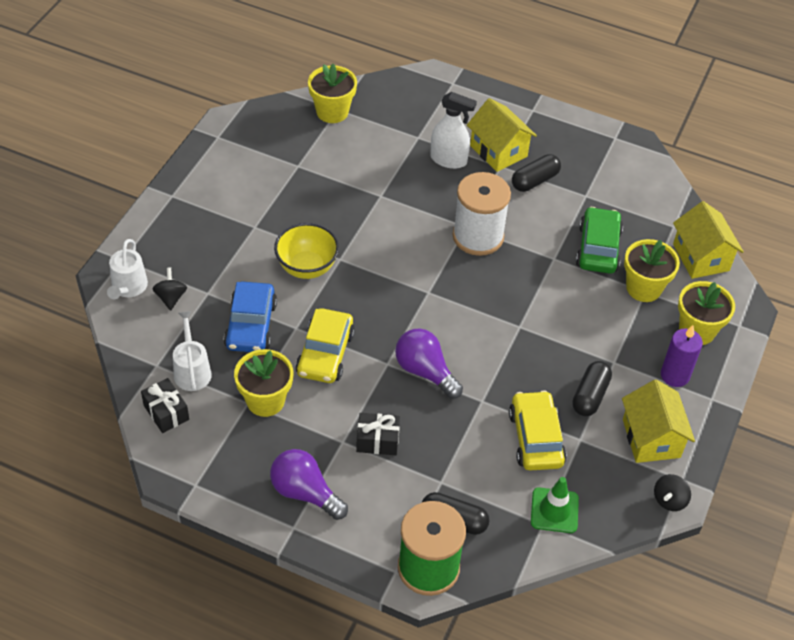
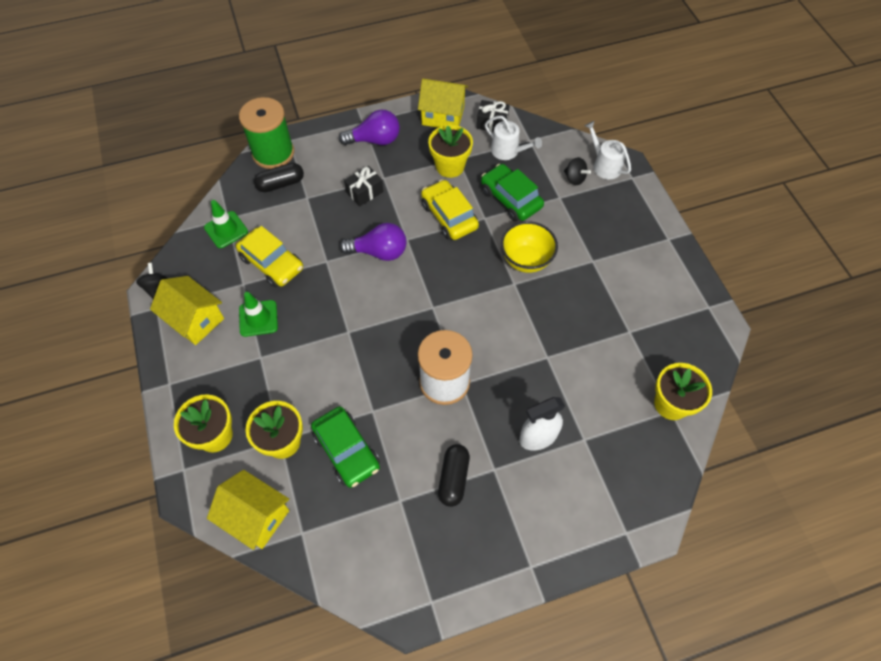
camera: 140 degrees right, 10 degrees up
(251, 325) = (511, 198): blue car -> green car
(498, 151) = (511, 484): yellow house -> yellow house (443, 116)
(590, 396) = (258, 318): black capsule -> green traffic cone
(675, 375) = (208, 381): purple candle -> none

